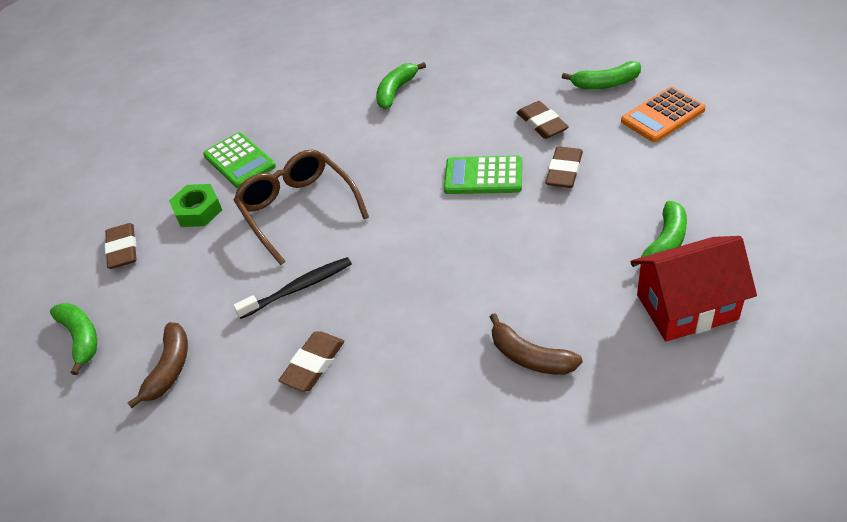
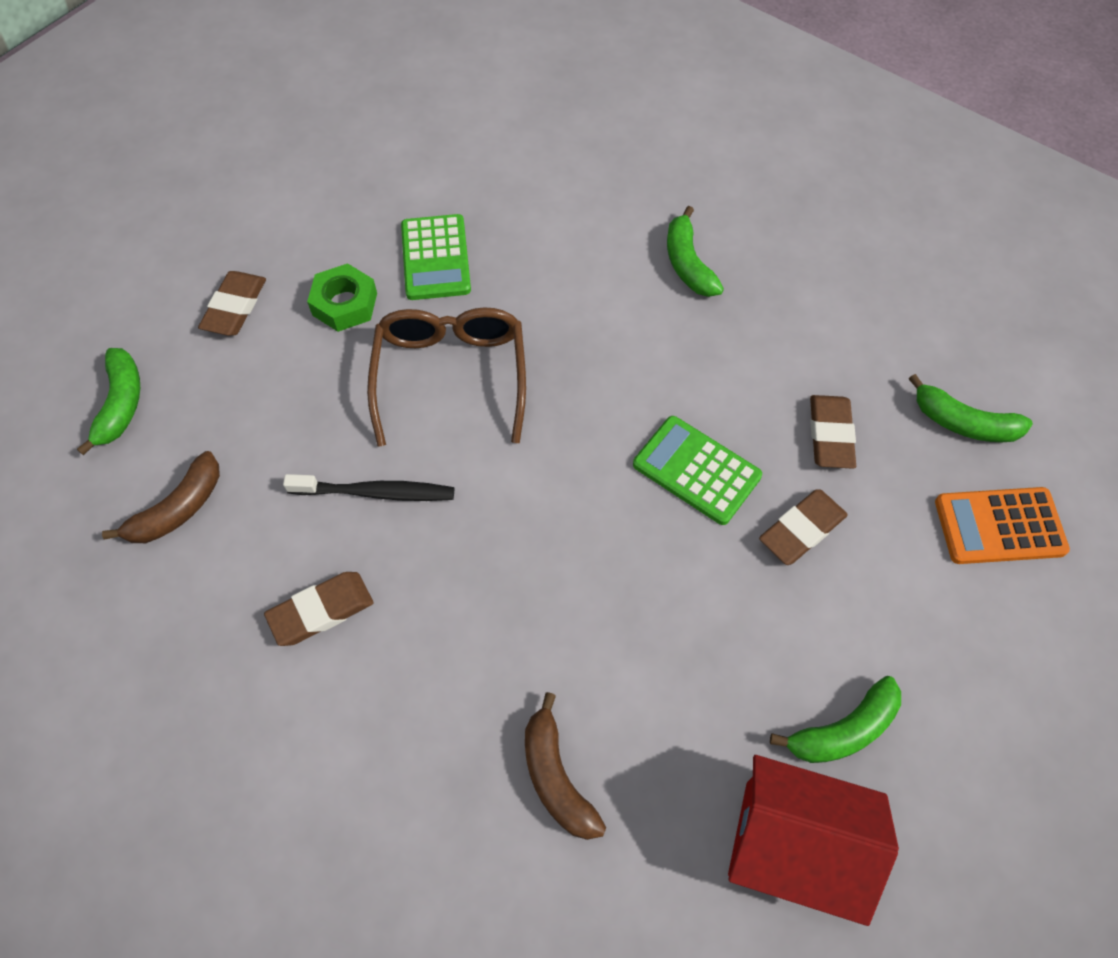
camera: 25 degrees right, 15 degrees up
(396, 91) = (687, 263): green banana -> green banana turned 75 degrees counterclockwise

